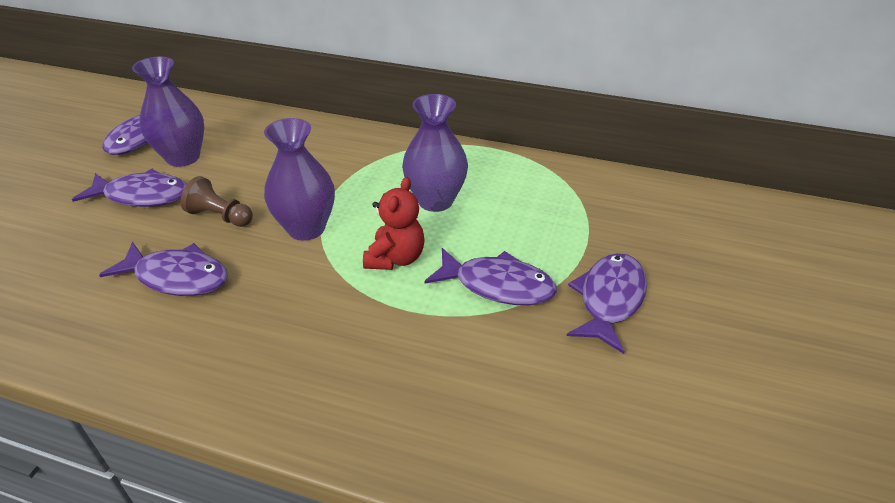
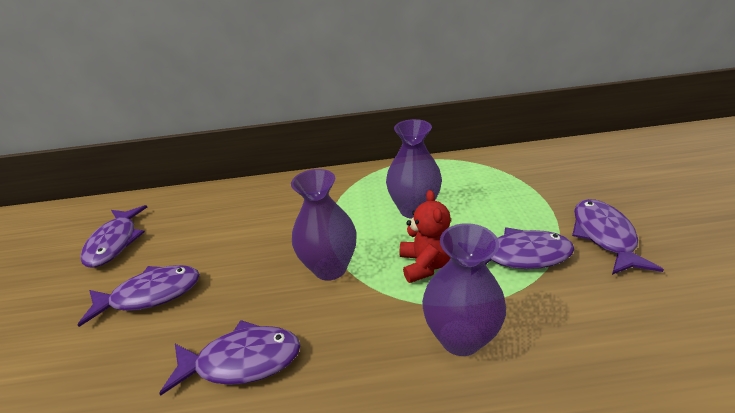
camera: 20 degrees left, 5 degrees down
(183, 157) = (169, 246): purple vase -> purple vase (460, 337)
(220, 216) = (243, 286): brown pawn -> none

